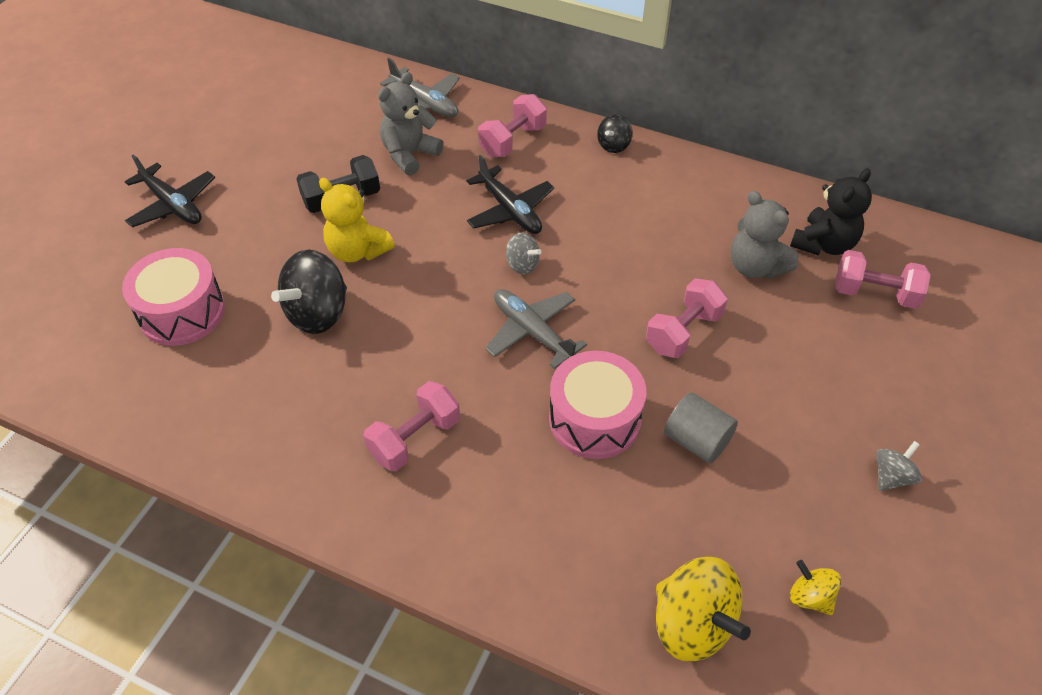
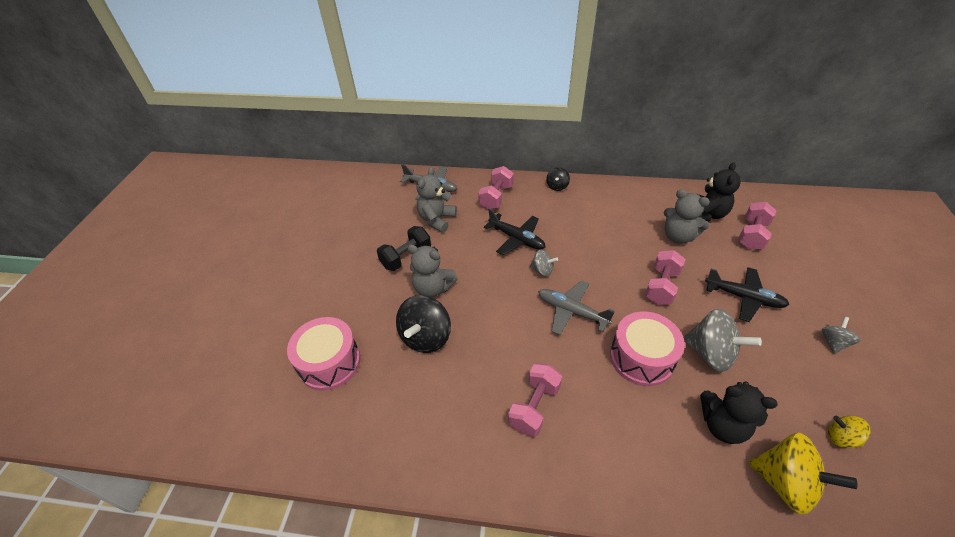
camera: 15 degrees left, 5 degrees down
(173, 205) = (292, 289): black plane -> black plane (744, 297)
(357, 251) = (433, 288): yellow teddy bear -> grey teddy bear
(653, 533) = (722, 425): none -> black teddy bear
(696, 440) = (710, 353): grey cylinder -> grey spinning top
(874, 293) = (751, 235): pink dumbbell -> pink dumbbell turned 60 degrees counterclockwise

